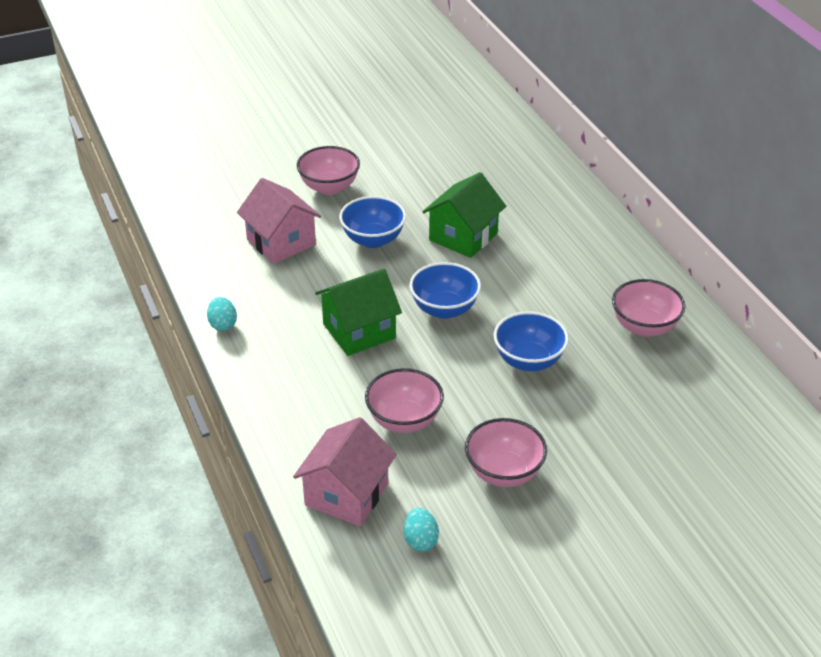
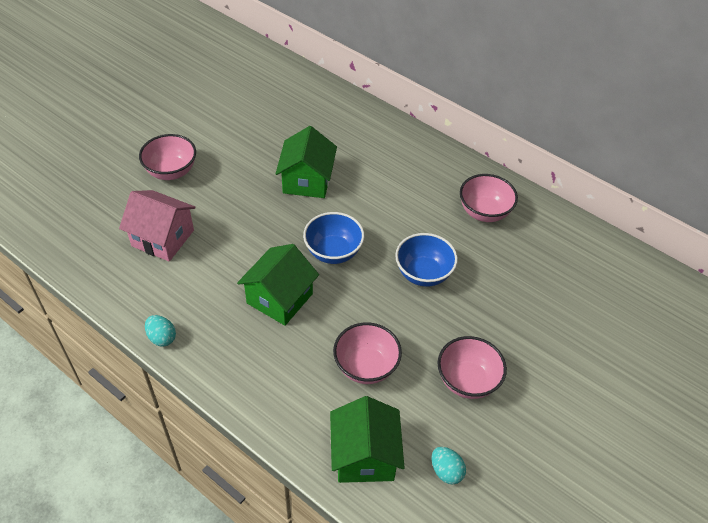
camera: 30 degrees left, 10 degrees up
(346, 494) = (364, 456): pink house -> green house
(373, 240) = (238, 208): blue bowl -> none

